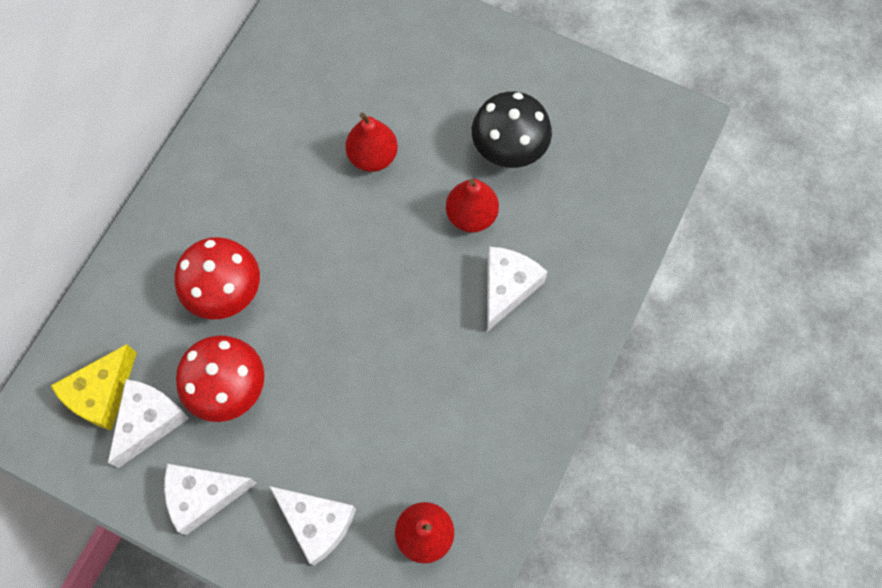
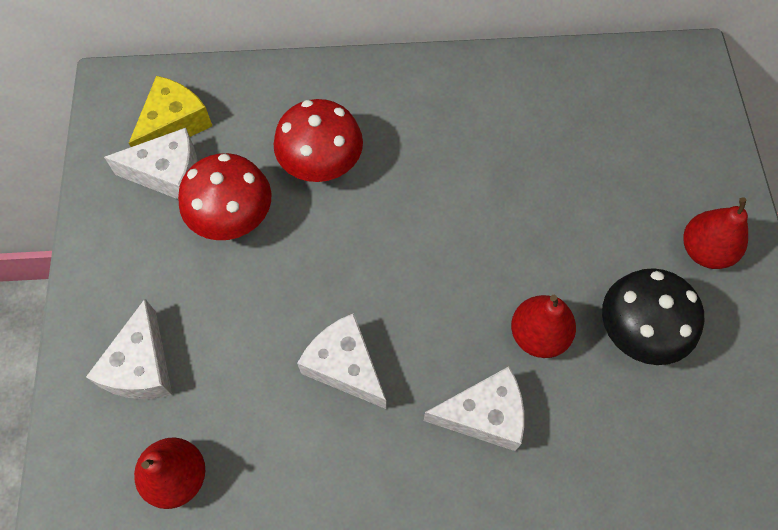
camera: 60 degrees right, 5 degrees down
(102, 394) = (174, 125): yellow cheese -> yellow cheese turned 120 degrees clockwise
(203, 496) = (122, 255): white cheese -> white cheese (345, 366)
(373, 156) = (535, 210): red pear -> red pear (705, 250)

